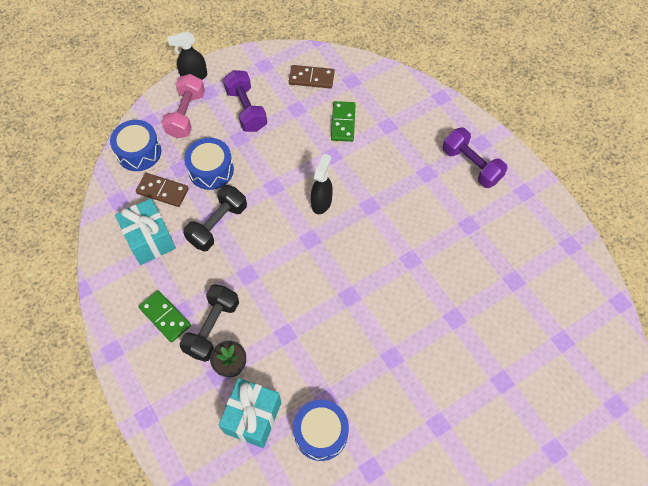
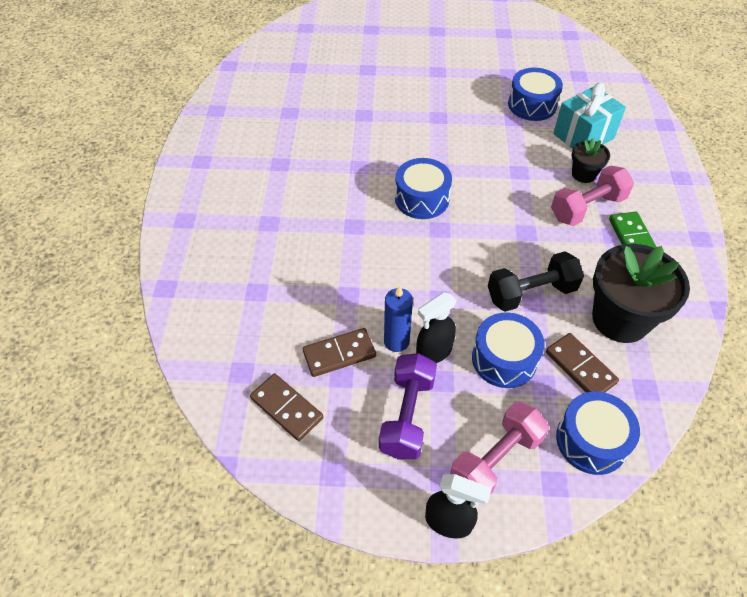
camera: 145 degrees left, 10 degrees down
(150, 240) = (620, 319): turquoise gift -> black flower pot
(212, 328) = (587, 208): black dumbbell -> pink dumbbell
(281, 144) = (396, 341): none -> blue candle
(307, 119) = (339, 354): none -> brown domino
(321, 202) = (400, 255): black spray bottle -> black spray bottle (433, 352)
(341, 258) = (422, 199): none -> blue drum
(343, 123) = (302, 324): green domino -> none
(471, 165) = (219, 206): purple dumbbell -> none

